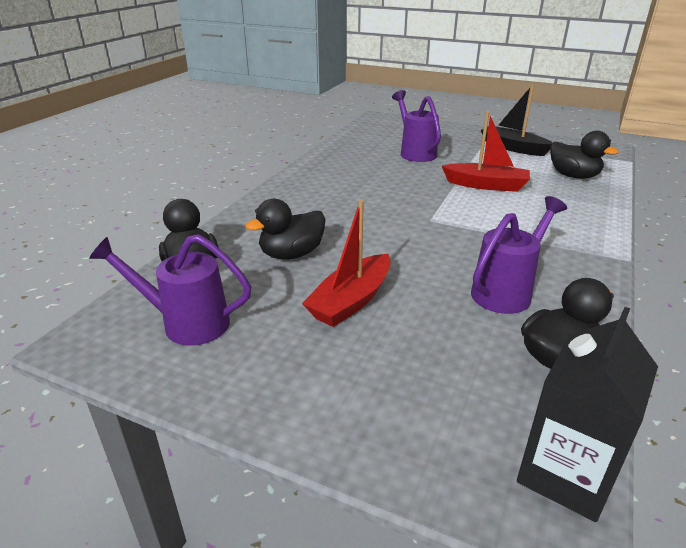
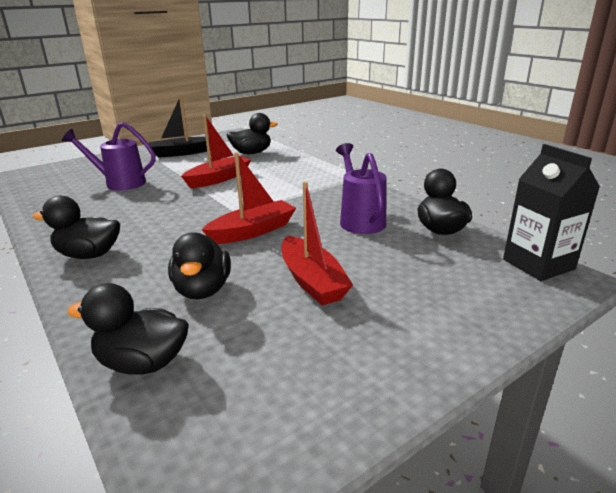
camera: 60 degrees left, 5 degrees down
(187, 323) = (254, 390): purple watering can -> none
(297, 192) = (89, 255): none -> black duck
(406, 240) = (253, 231): none -> red boat

